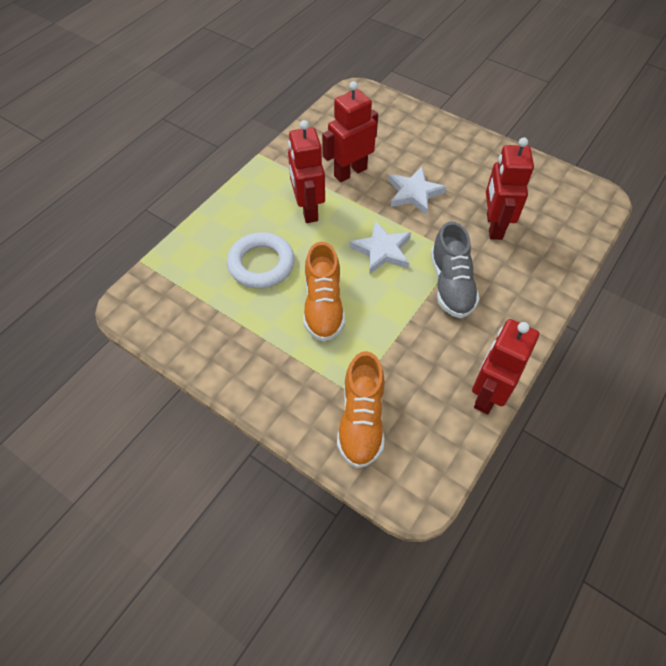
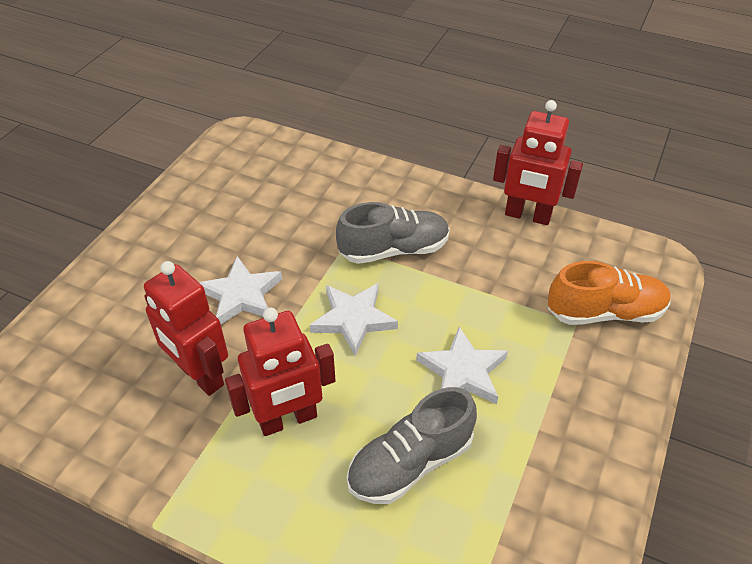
camera: 100 degrees left, 10 degrees down
(261, 264) = (410, 463): white ring -> grey shoe
(323, 306) = (463, 371): orange shoe -> white star
(493, 226) = (293, 217): red robot -> none

